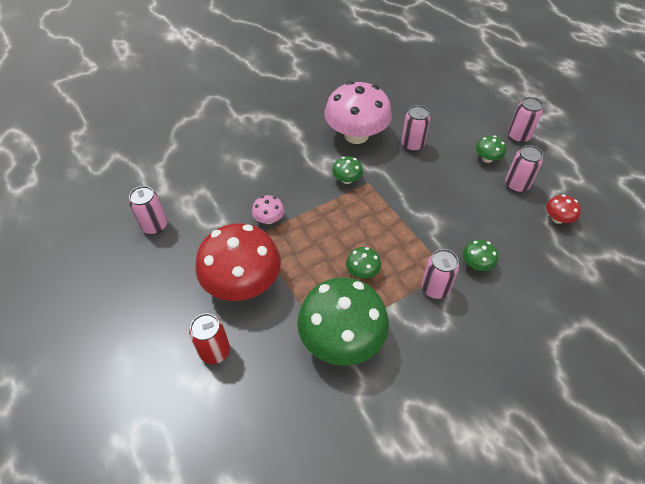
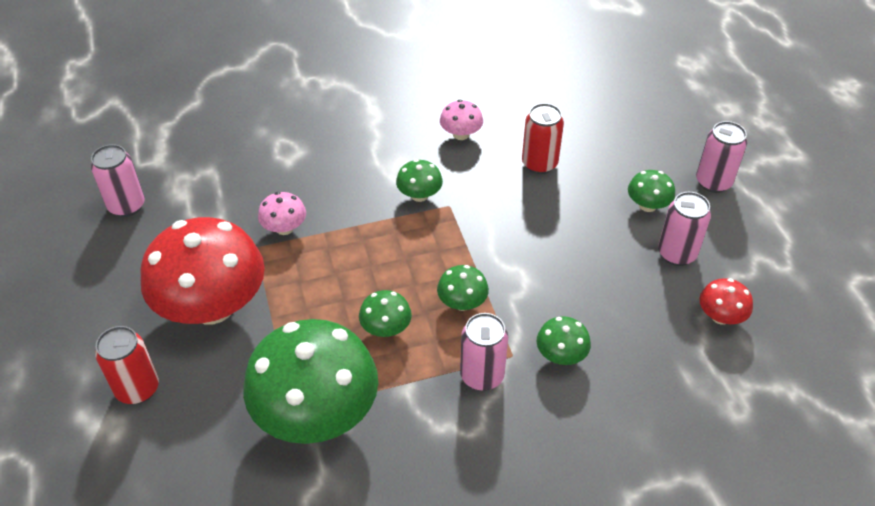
camera: 15 degrees right, 5 degrees down
(356, 135) = (461, 134): pink mushroom -> pink mushroom, size x0.43
(403, 244) = (462, 303): none -> green mushroom
(412, 145) = (539, 164): pink can -> red can

